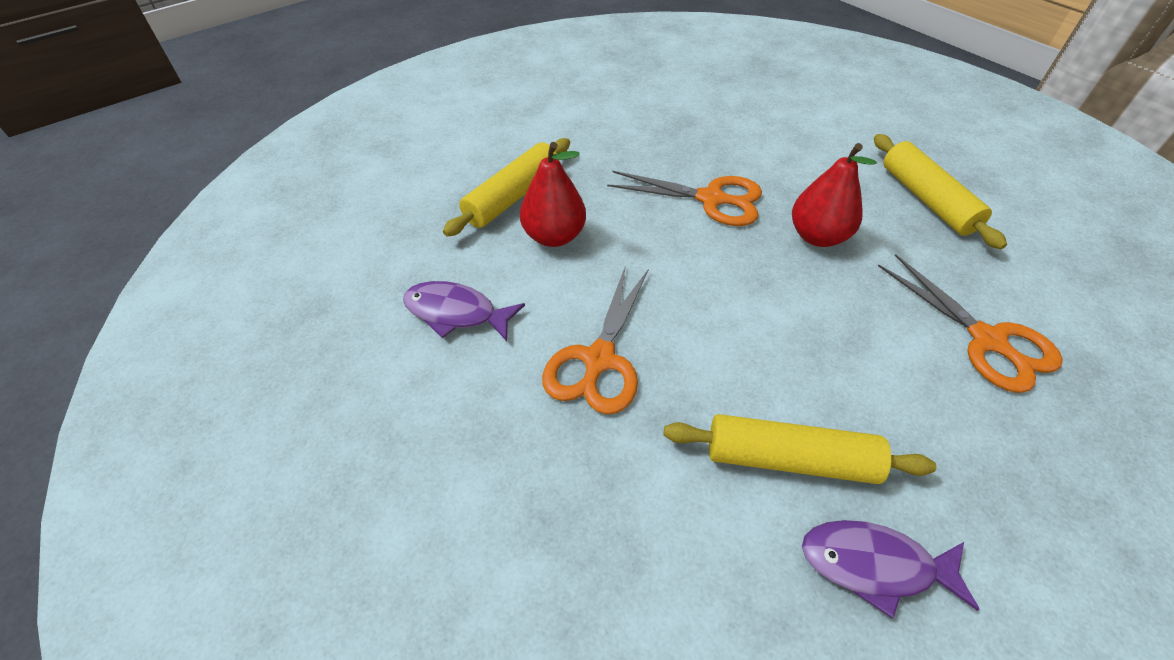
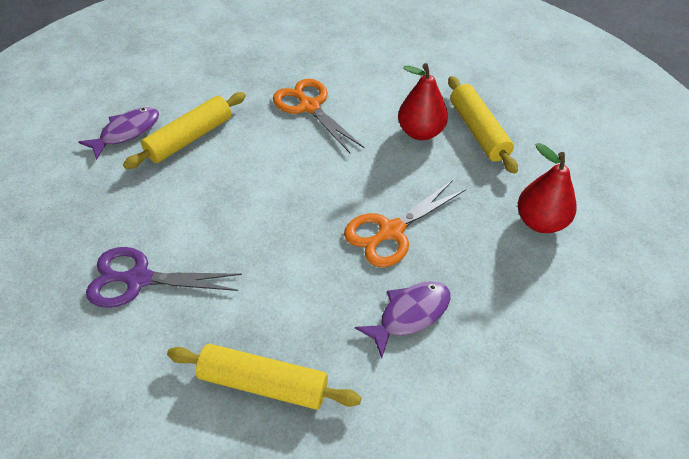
camera: 125 degrees right, 0 degrees up
(456, 313) = (390, 73): purple fish -> purple fish (410, 314)
(817, 236) = (299, 265): red pear -> red pear (540, 222)
(987, 340) = (139, 279): orange scissors -> purple scissors

